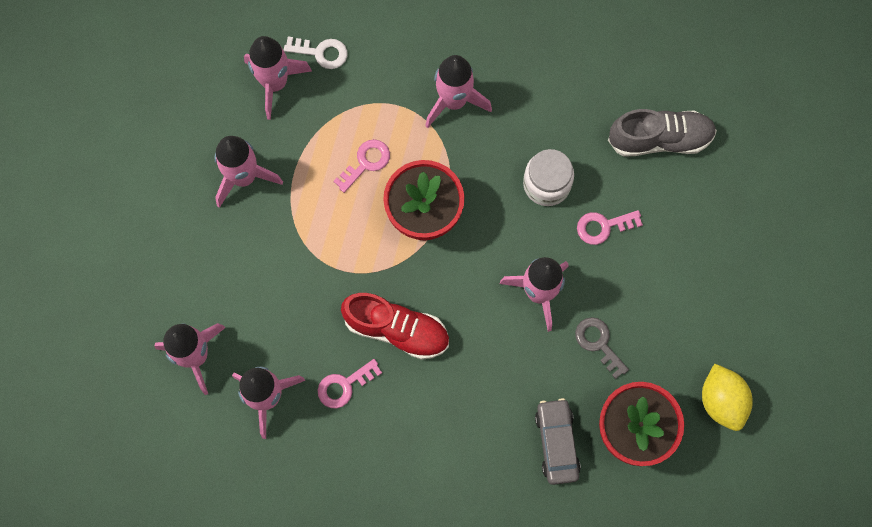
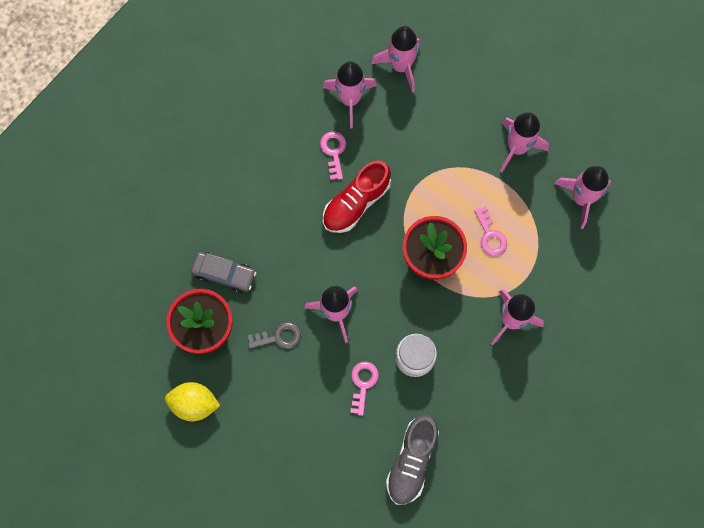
camera: 115 degrees right, 0 degrees up
(321, 52) = (592, 241): white key -> none

